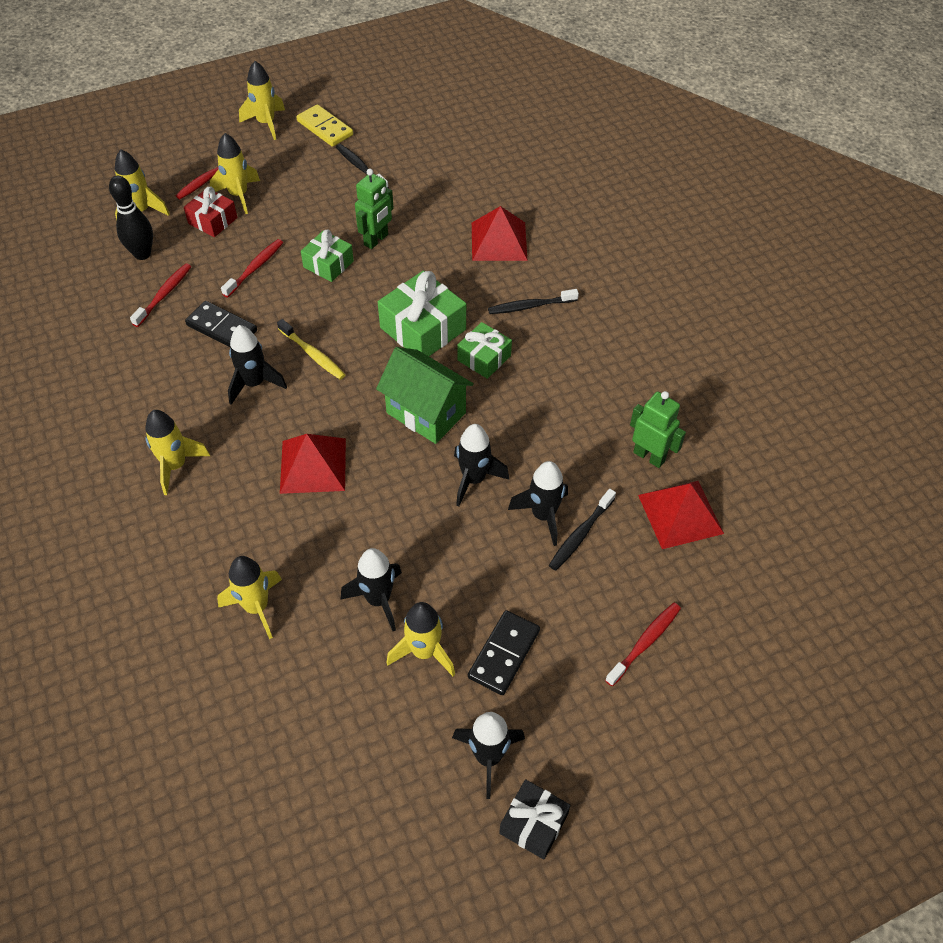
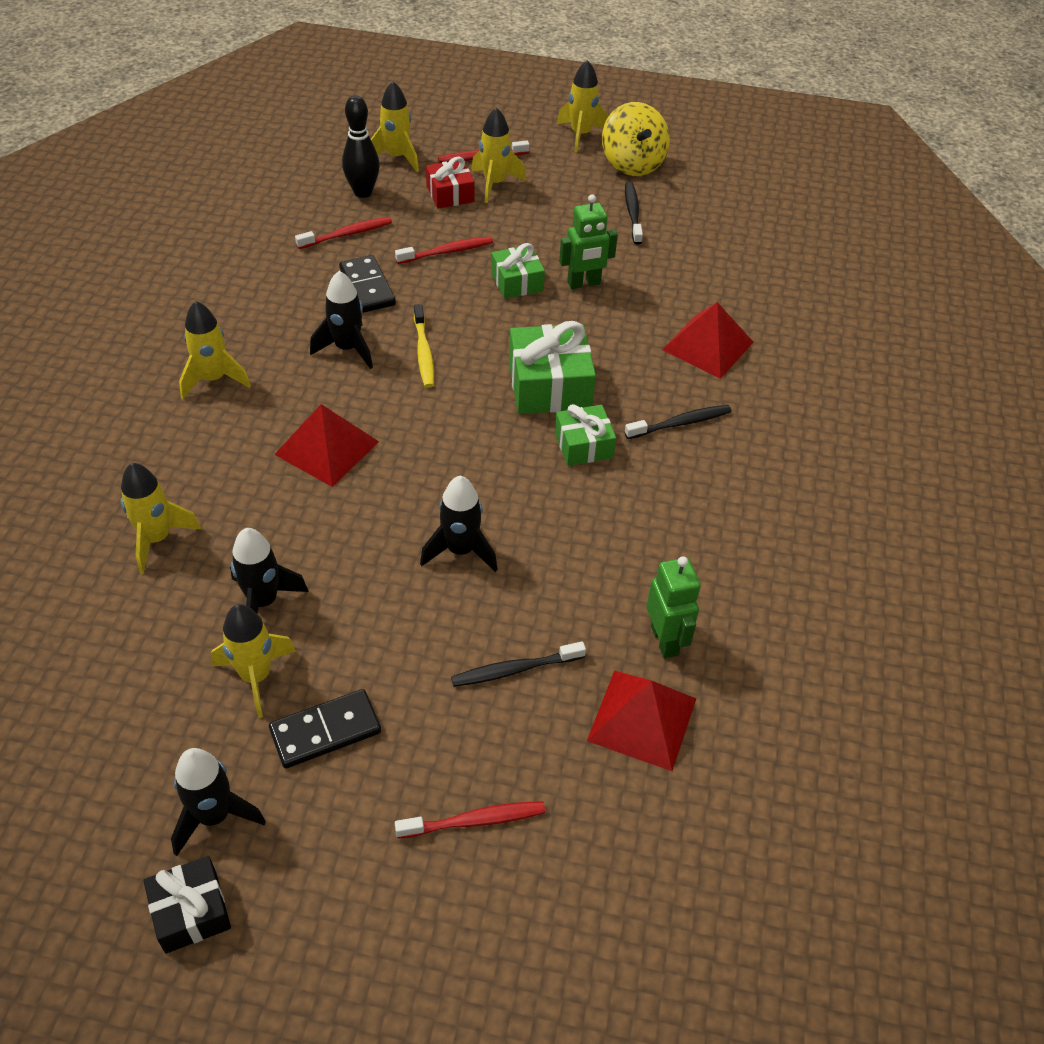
camera: 35 degrees right, 5 degrees down
(325, 128) = (632, 163): yellow domino -> yellow spinning top
(426, 413) = (476, 463): green house -> none
(530, 306) = (680, 423): black toothbrush -> black toothbrush turned 135 degrees clockwise
(543, 515) = (495, 627): black rocket -> none

